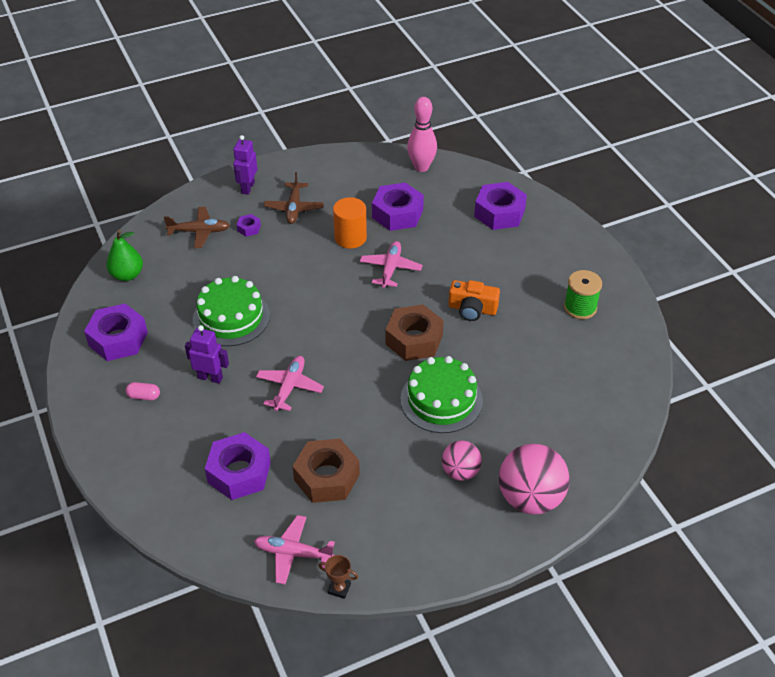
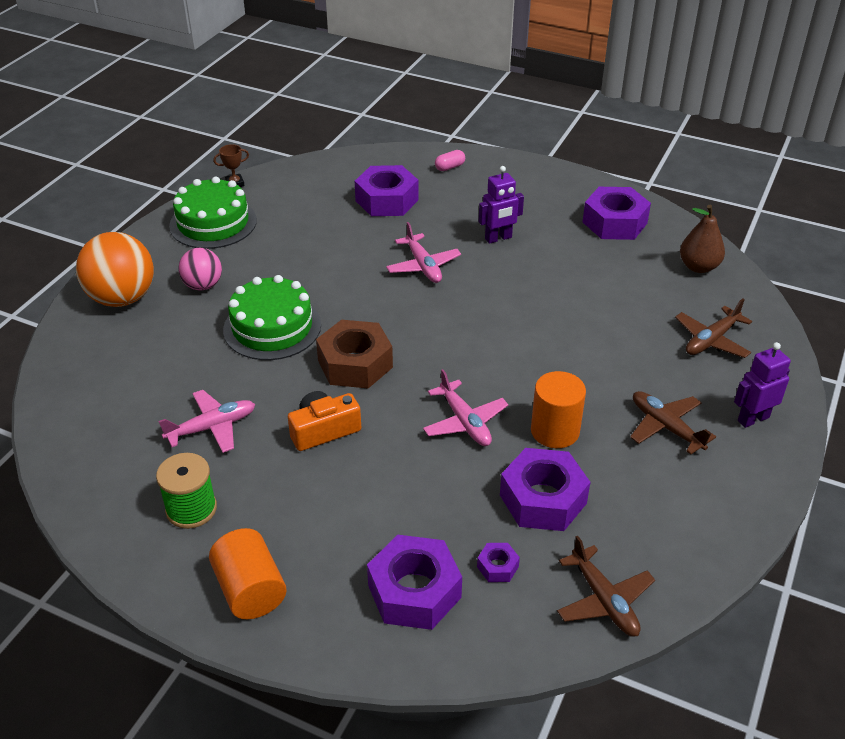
camera: 140 degrees right, 5 degrees down
(127, 275) = (698, 267): green pear -> brown pear
(144, 396) = (529, 202): pink capsule -> pink capsule (449, 167)
(231, 317) = (552, 286): green cake -> green cake (213, 223)
(247, 188) = (753, 419): purple robot -> purple robot turned 90 degrees counterclockwise
(249, 228) = (672, 373): purple nut -> purple nut (497, 567)
(293, 553) = (289, 183): pink plane -> pink plane (212, 427)
(326, 477) = (315, 229): brown nut -> none
(421, 167) = (604, 600): pink bowling pin -> brown plane
(530, 498) = (122, 298): pink ball -> orange ball
(576, 254) = (250, 590): none -> orange cylinder

